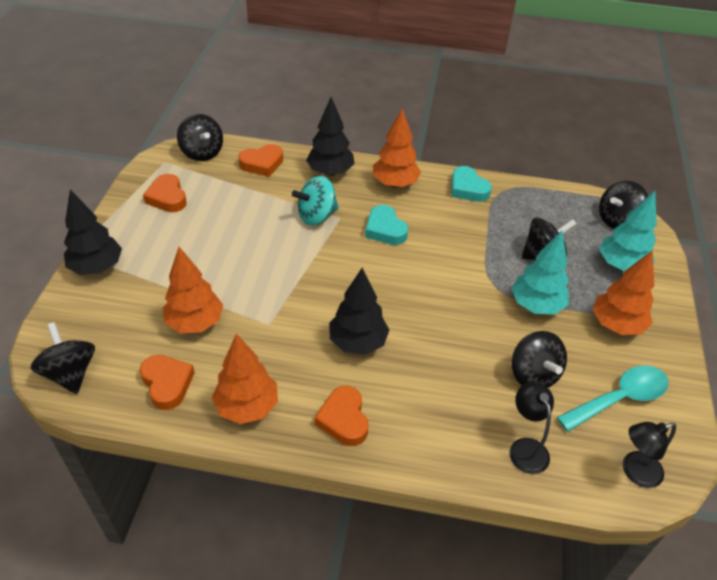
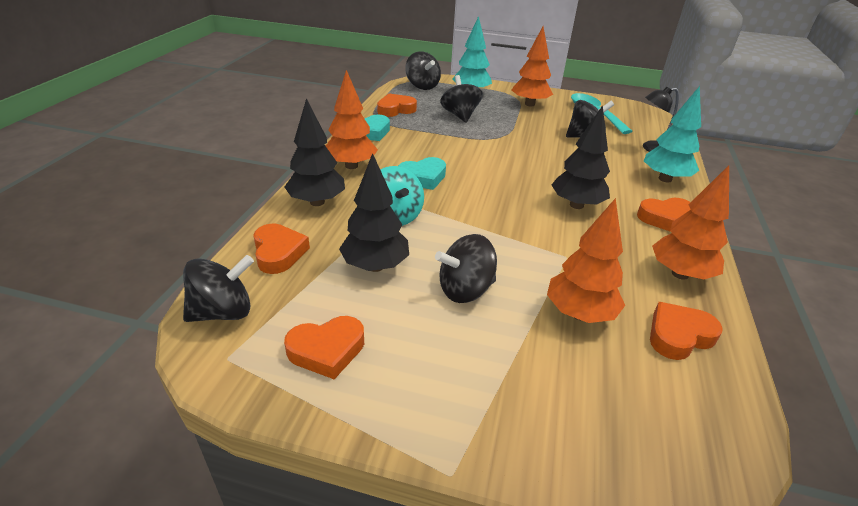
camera: 85 degrees left, 10 degrees down
(70, 373) = (706, 442): black spinning top -> black spinning top (465, 290)
(97, 267) = (489, 433): black tree -> black tree (375, 266)
(533, 202) = (395, 109): none -> orange heart
(536, 305) = (515, 126): turquoise tree -> turquoise tree (665, 179)
(634, 472) = (650, 119): black lamp -> none

